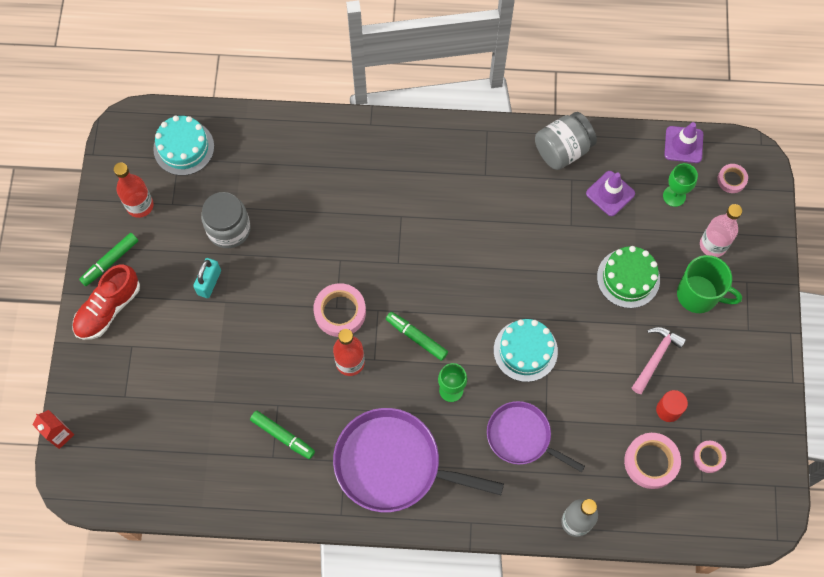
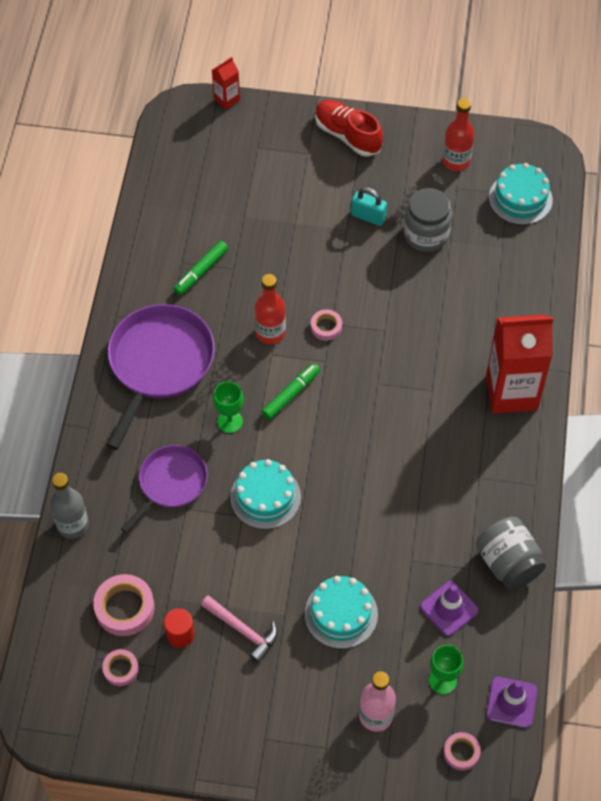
camera: 95 degrees right, 10 degrees down
(110, 261) = (397, 137): green marker -> none
(340, 312) = (326, 327): pink tape -> pink tape, size x0.58
(397, 151) = (511, 392): none -> red carton
(628, 278) = (341, 614): green cake -> turquoise cake
(698, 295) = (313, 689): green mug -> none

